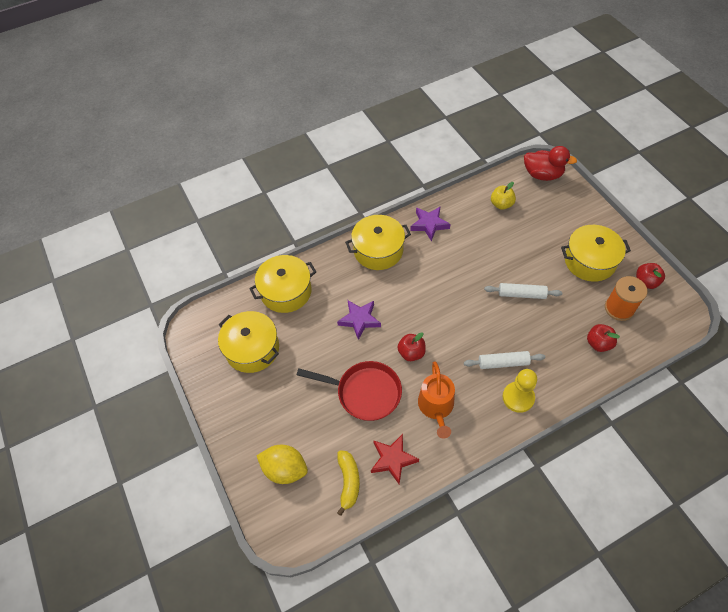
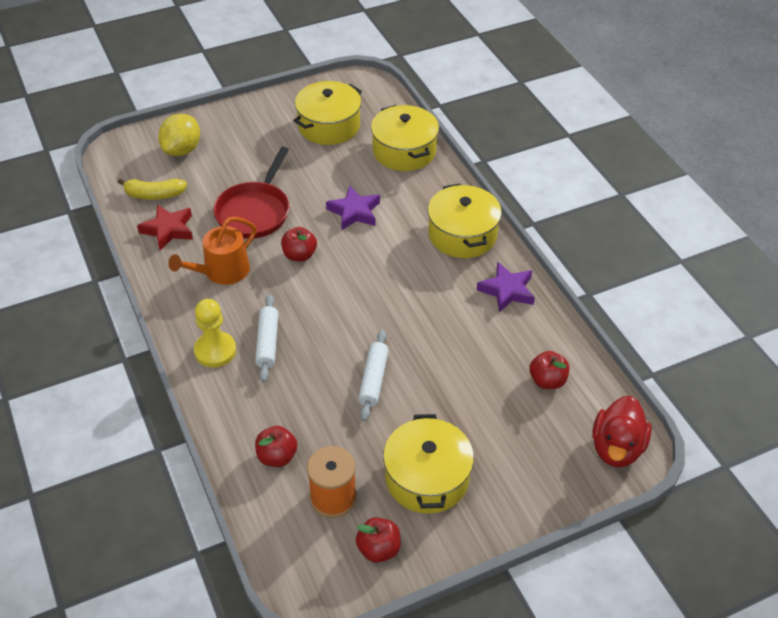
camera: 90 degrees right, 10 degrees down
(436, 407) = (222, 271): orange watering can -> orange watering can turned 45 degrees counterclockwise
(501, 204) = (547, 381): yellow apple -> red apple

